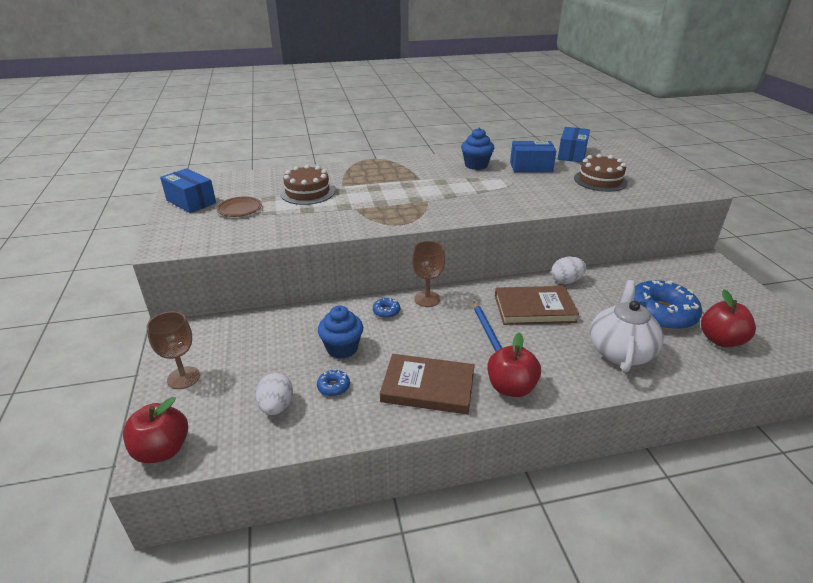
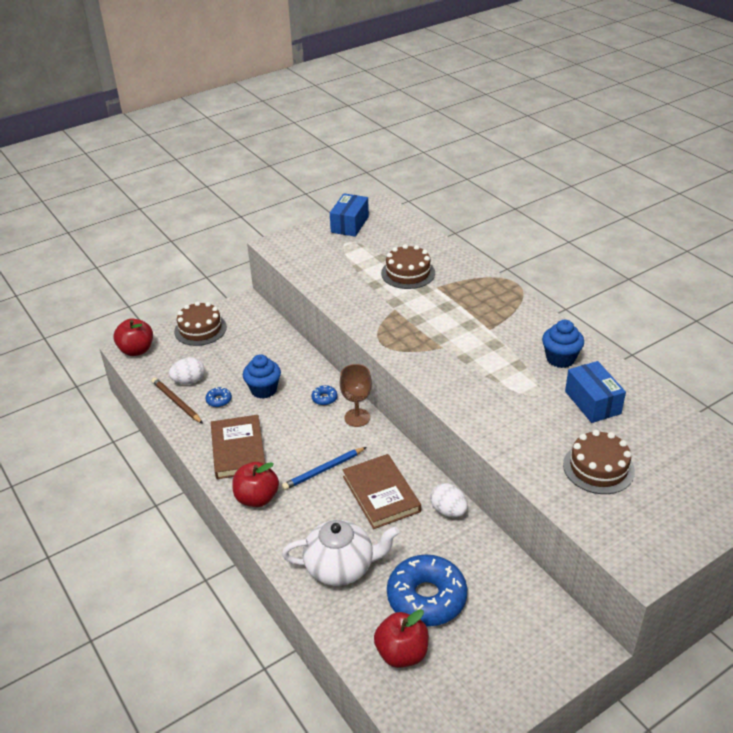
camera: 70 degrees right, 5 degrees up
(183, 378) = (200, 329): brown goblet -> brown cake
(240, 209) = (352, 252): brown plate -> none
(308, 425) = (177, 402): none -> brown pencil
(571, 154) = (669, 432): blue box -> none

